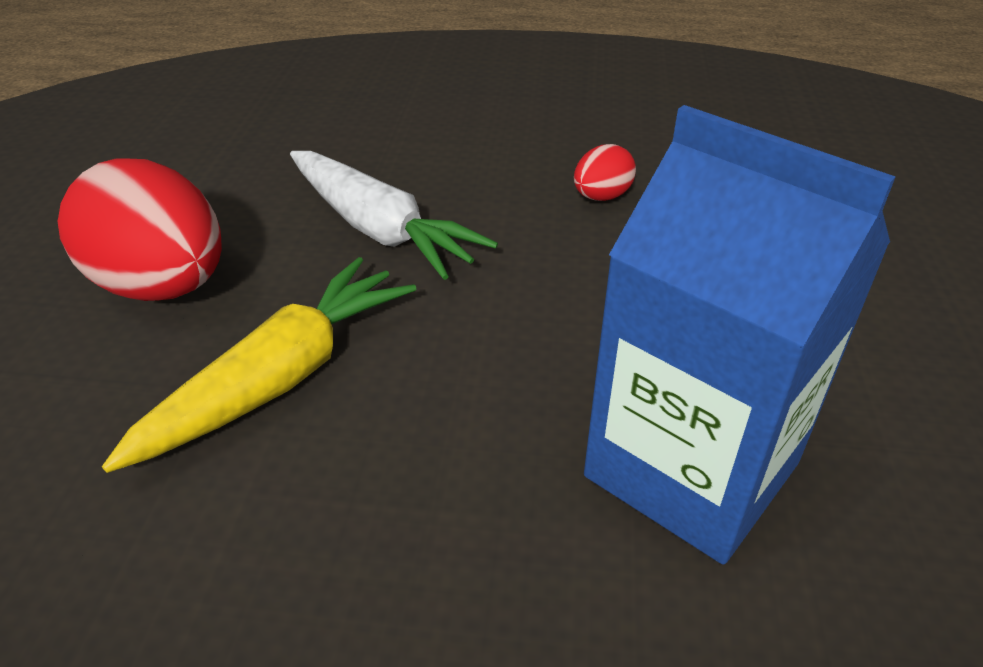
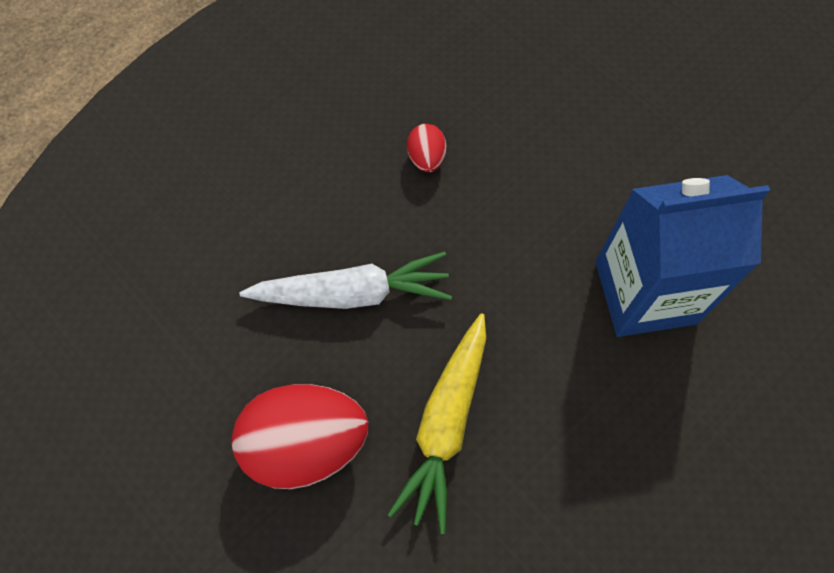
camera: 50 degrees left, 25 degrees up
(281, 378) = (446, 424): yellow carrot -> yellow carrot turned 150 degrees counterclockwise

